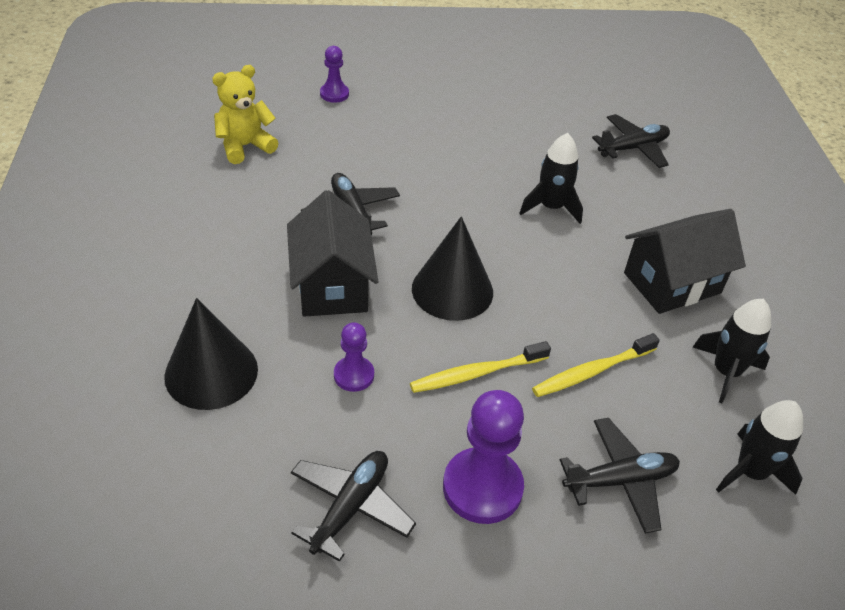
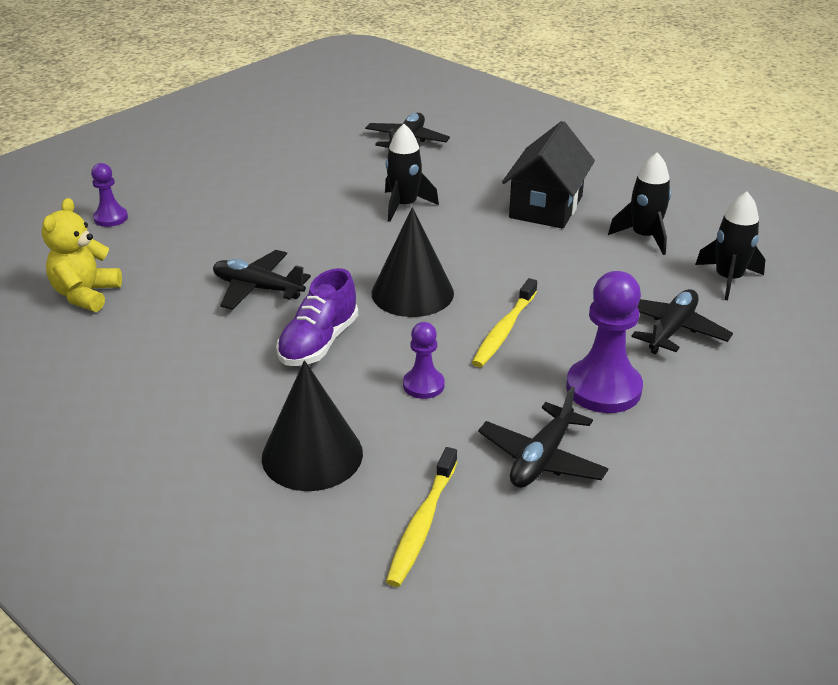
camera: 40 degrees left, 10 degrees down
(332, 285) = (319, 343): black house -> purple shoe
(350, 507) = (542, 458): black plane -> black plane turned 135 degrees counterclockwise
(592, 371) = (571, 284): yellow toothbrush -> yellow toothbrush (422, 524)

